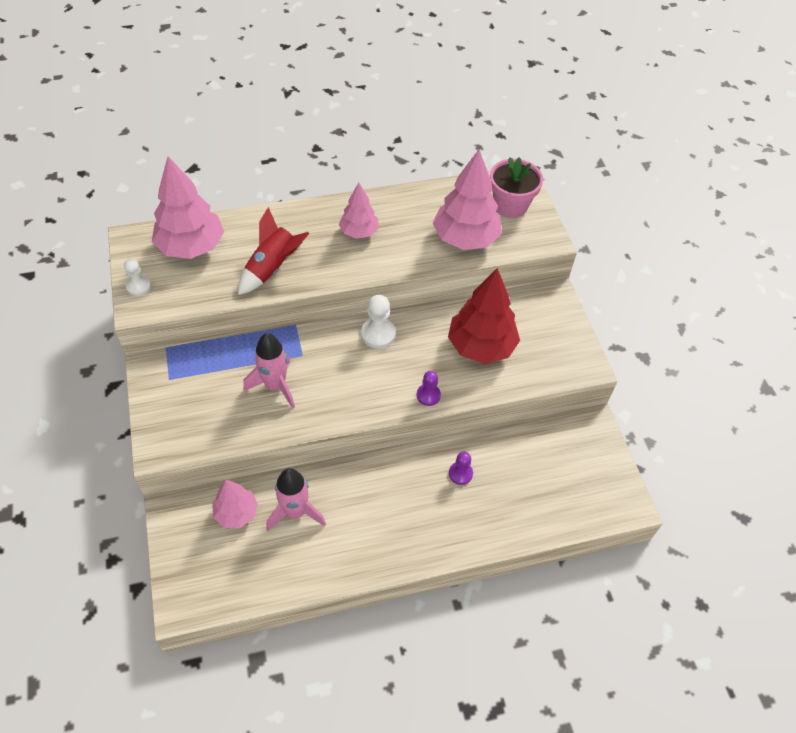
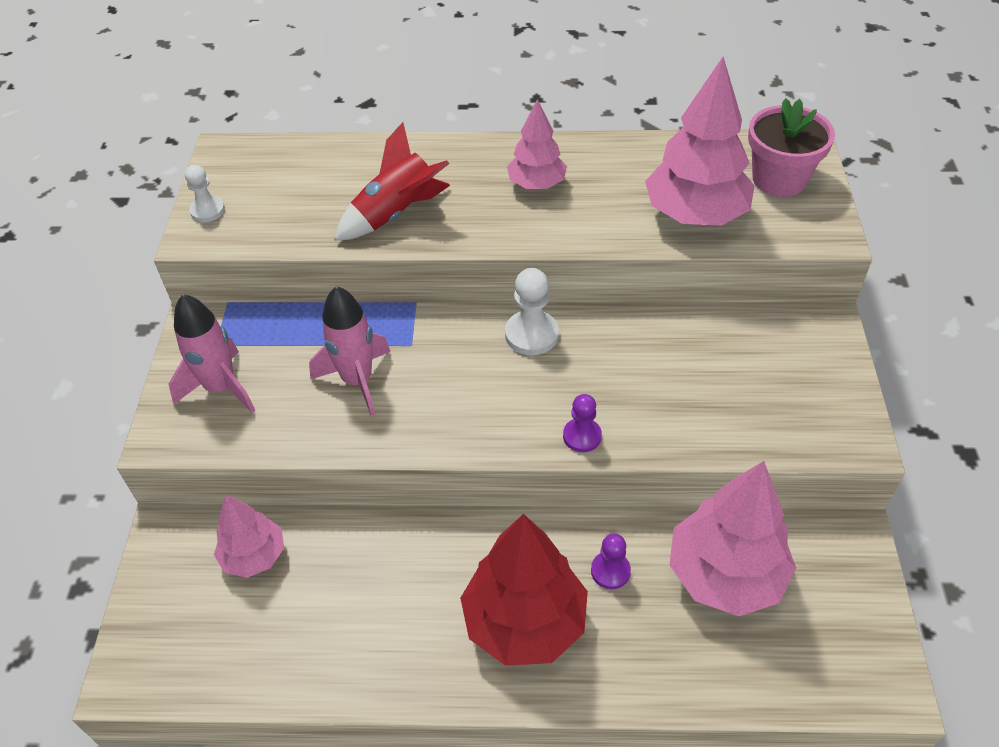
camera: 20 degrees right, 5 degrees down
(191, 247) = (296, 171): pink tree -> pink tree (725, 574)
(295, 512) = (339, 574): pink rocket -> pink rocket (221, 388)
(481, 346) = (686, 379): red tree -> red tree (525, 621)

